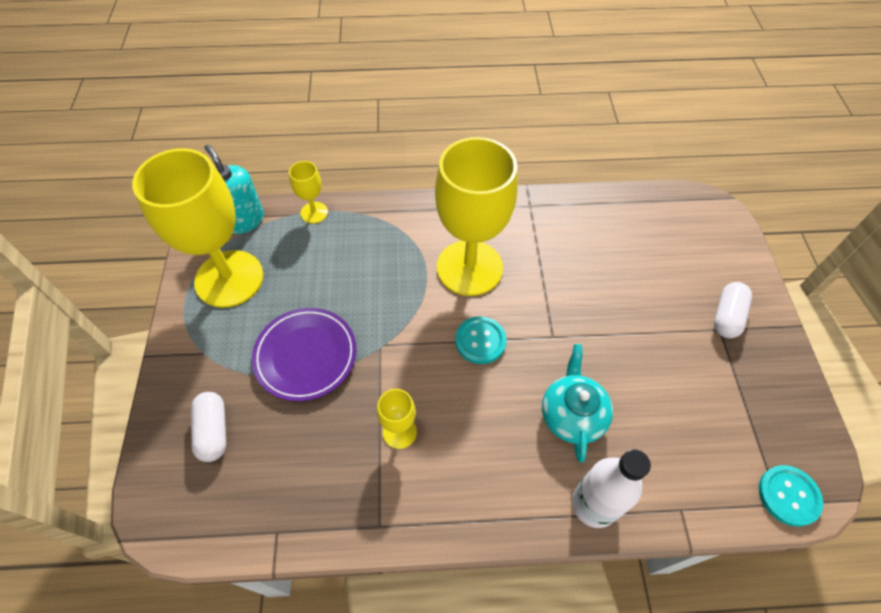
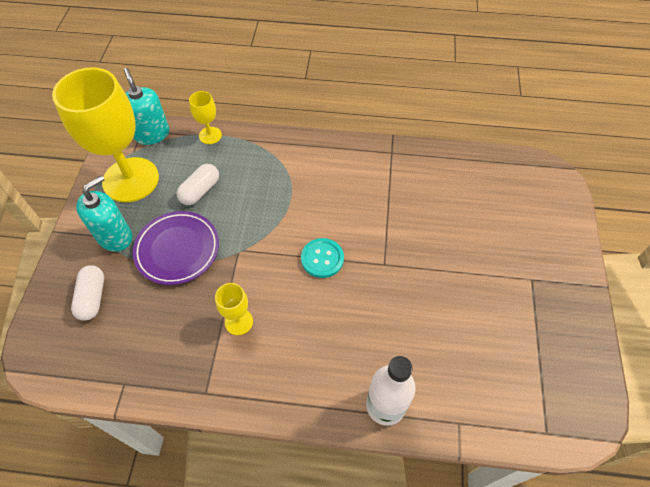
camera: 10 degrees right, 0 degrees up
(225, 351) = (115, 237): none -> turquoise soap dispenser
(469, 268) = (327, 197): yellow goblet -> none
(572, 414) = (385, 330): turquoise teapot -> none
(727, 316) = (541, 269): white capsule -> white capsule (200, 191)
(788, 496) = (556, 427): turquoise button -> none

